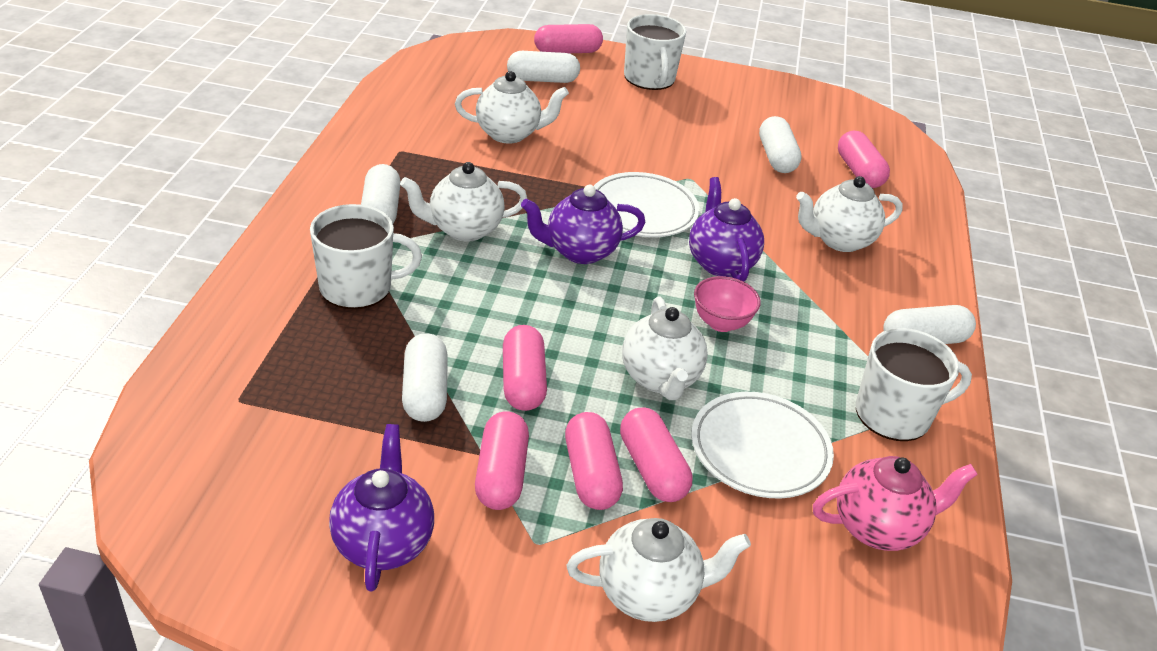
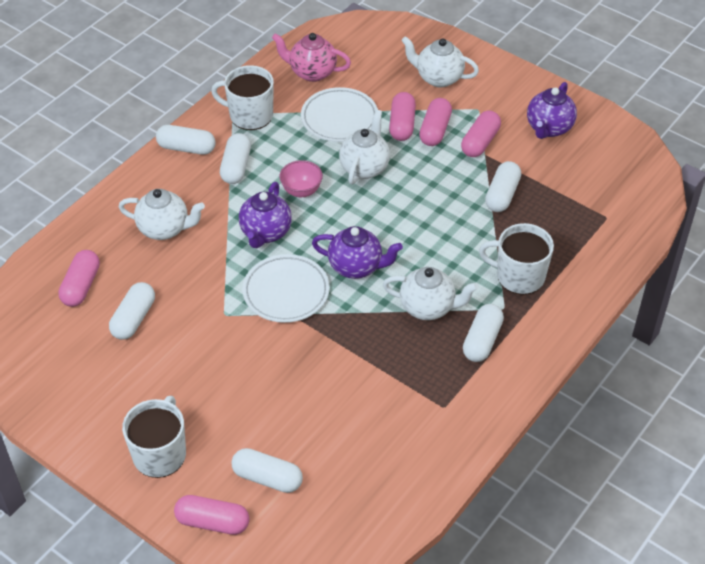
camera: 150 degrees left, 10 degrees up
(509, 134) = (341, 405): white teapot -> none
(523, 382) = (444, 186): pink capsule -> none
(835, 332) = (236, 167): none -> white capsule

